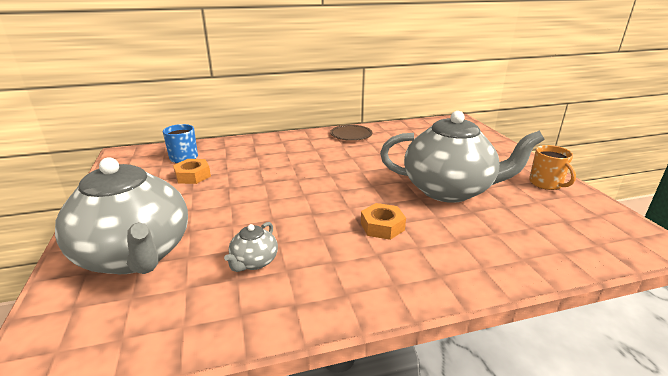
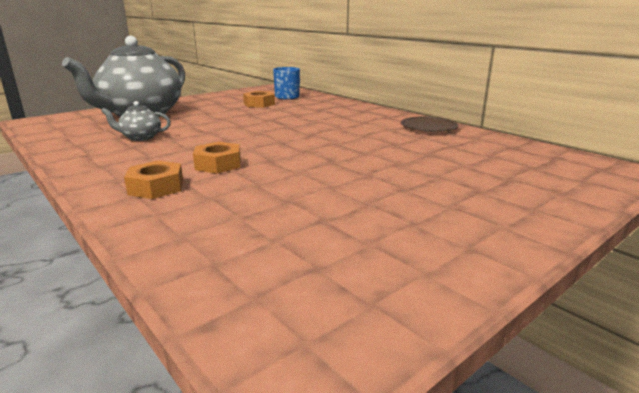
camera: 65 degrees right, 5 degrees down
(425, 263) = (156, 187): none -> orange nut
(449, 190) = (336, 184): grey teapot -> none
(546, 184) = (452, 250): orange mug -> none

